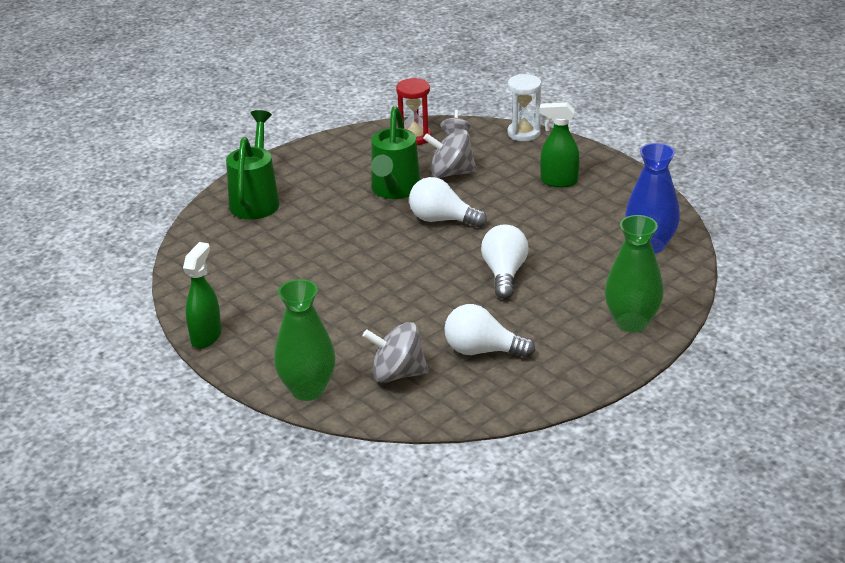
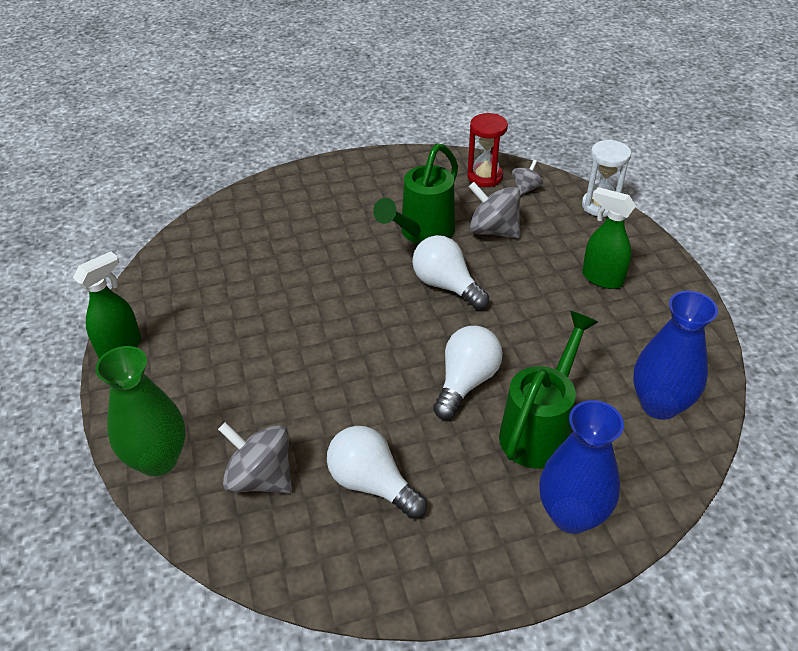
camera: 25 degrees right, 10 degrees up
(256, 199) = (287, 201): green watering can -> green watering can (540, 429)
(631, 322) = (571, 515): green vase -> blue vase

